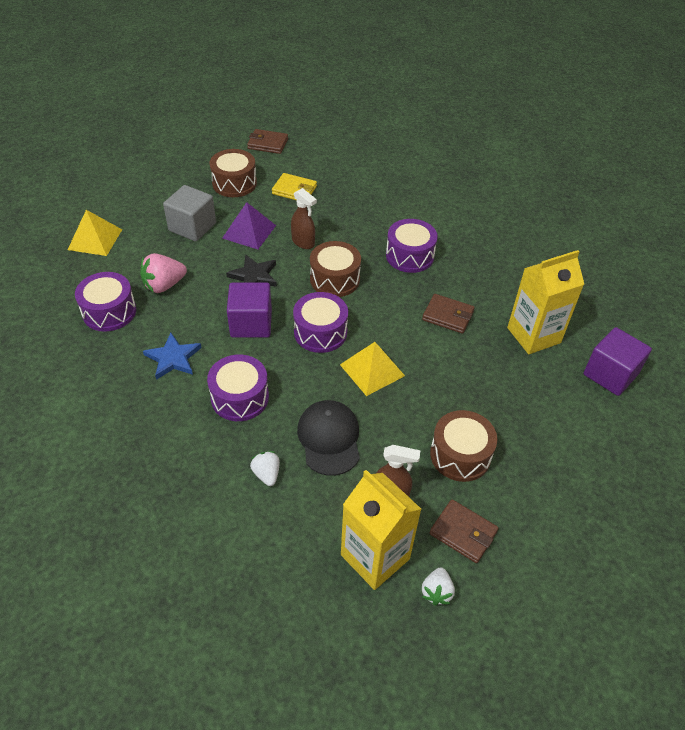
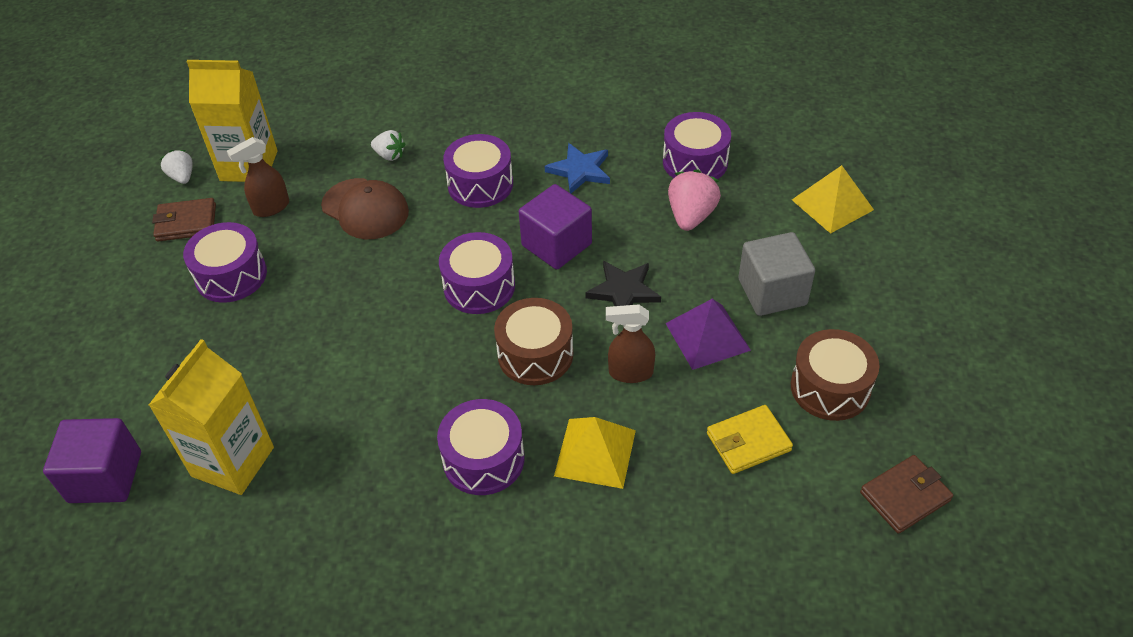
camera: 140 degrees right, 0 degrees up
(329, 439) = (365, 209): black cap -> brown cap
(372, 370) = (386, 289): yellow pyramid -> yellow pyramid (595, 452)
(448, 316) = (359, 409): brown wallet -> none
(460, 455) = (231, 275): brown drum -> purple drum

